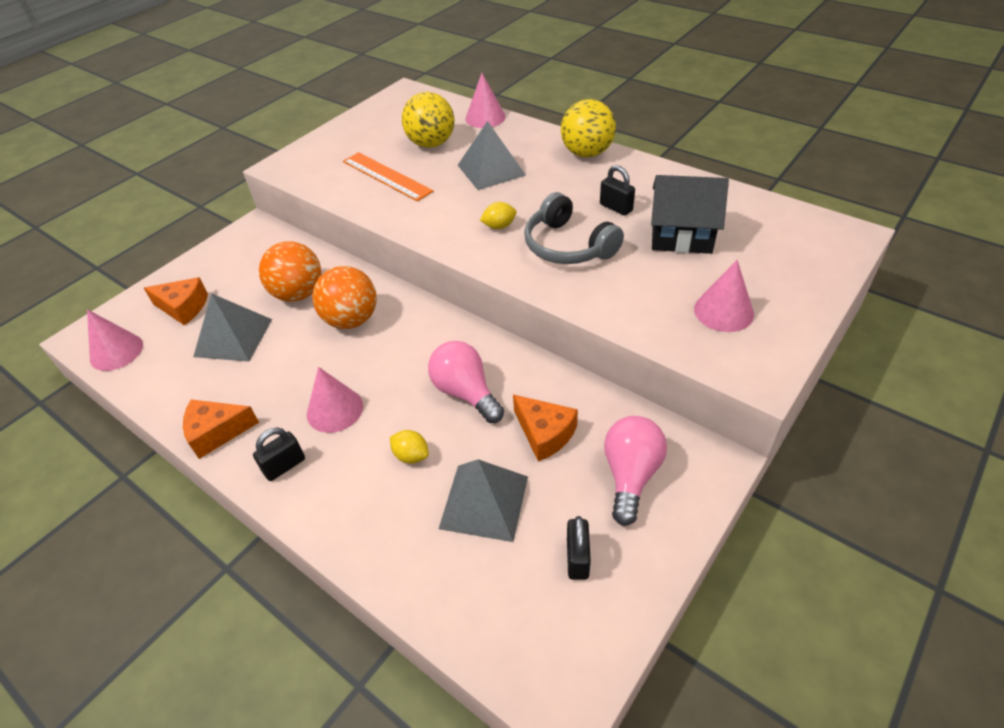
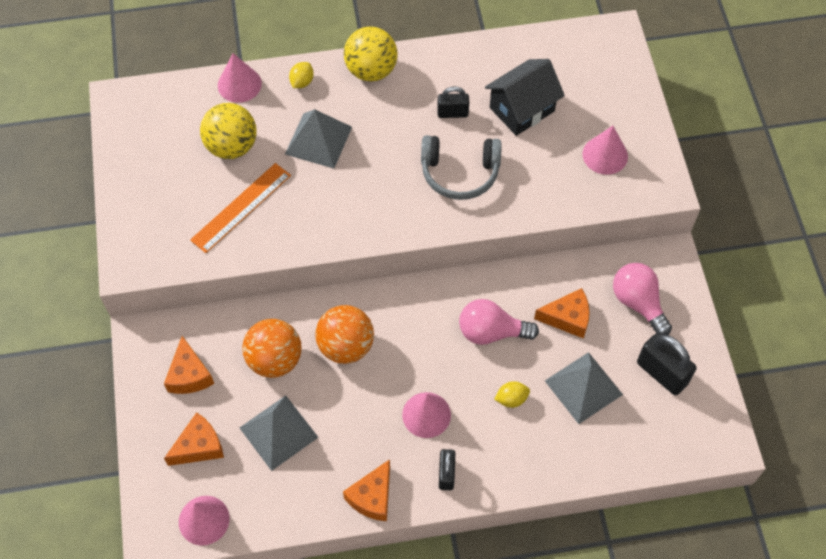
camera: 50 degrees left, 15 degrees up
(242, 265) = (189, 375): none -> orange cheese
(386, 176) = (241, 207): orange ruler -> orange ruler turned 45 degrees counterclockwise
(499, 226) = (393, 191): yellow lemon -> yellow lemon (302, 82)
(577, 558) = (662, 373): black padlock -> black padlock, size x1.61

